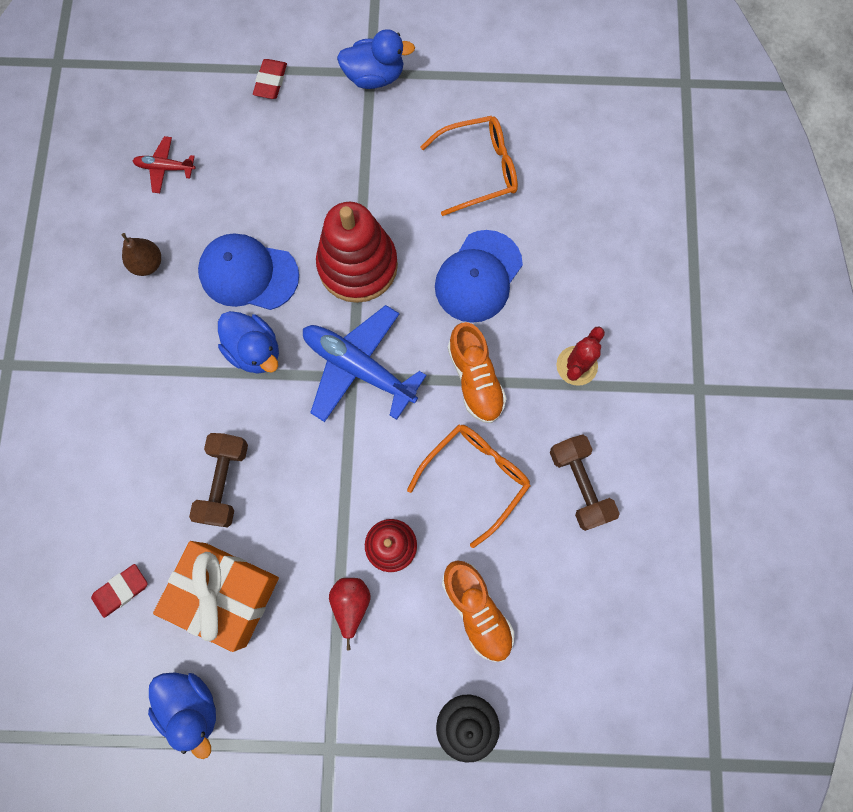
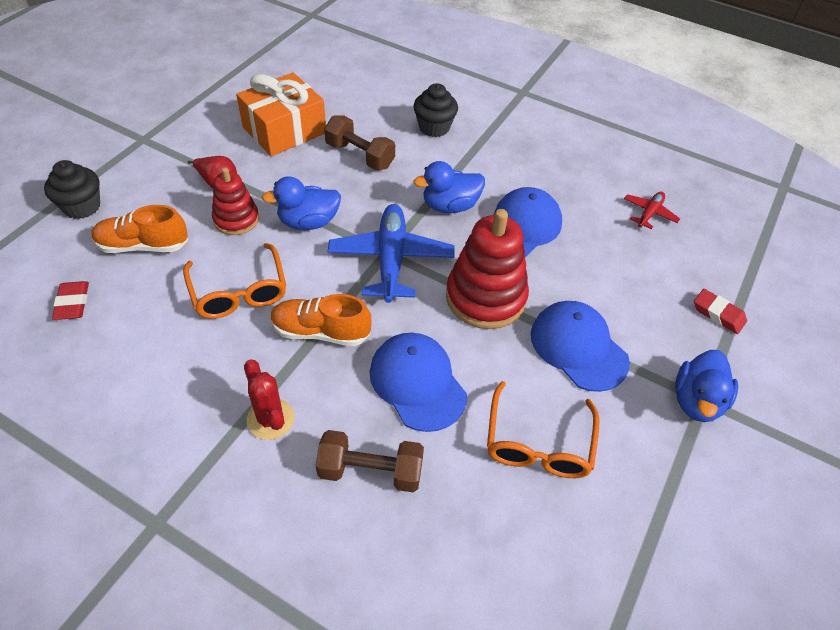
camera: 115 degrees right, 25 degrees down
(121, 590) = (329, 91): red eraser -> red eraser (72, 303)
(131, 429) = (434, 127): none -> black cupcake
(147, 264) = (563, 176): brown pear -> none
(191, 705) = (232, 95): blue duck -> blue duck (308, 222)
(358, 367) = (391, 259): blue plane -> blue plane turned 60 degrees counterclockwise
(370, 173) = (578, 347): none -> blue cap
(579, 484) = (166, 361): brown dumbbell -> brown dumbbell (370, 471)

